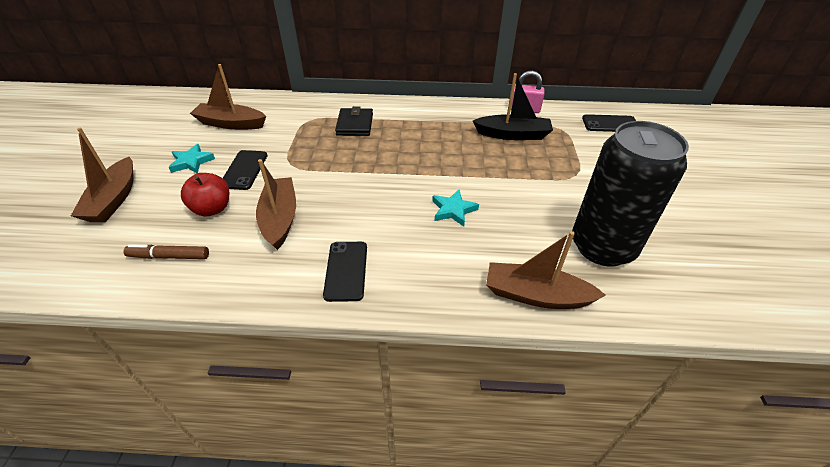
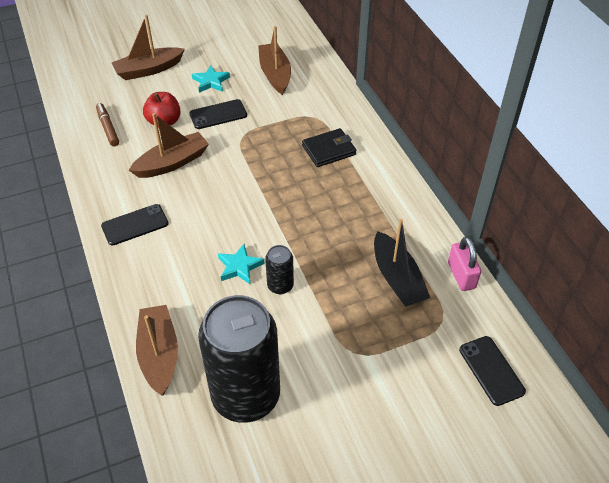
camera: 65 degrees right, 5 degrees up
(489, 192) = (280, 285): none -> black can

